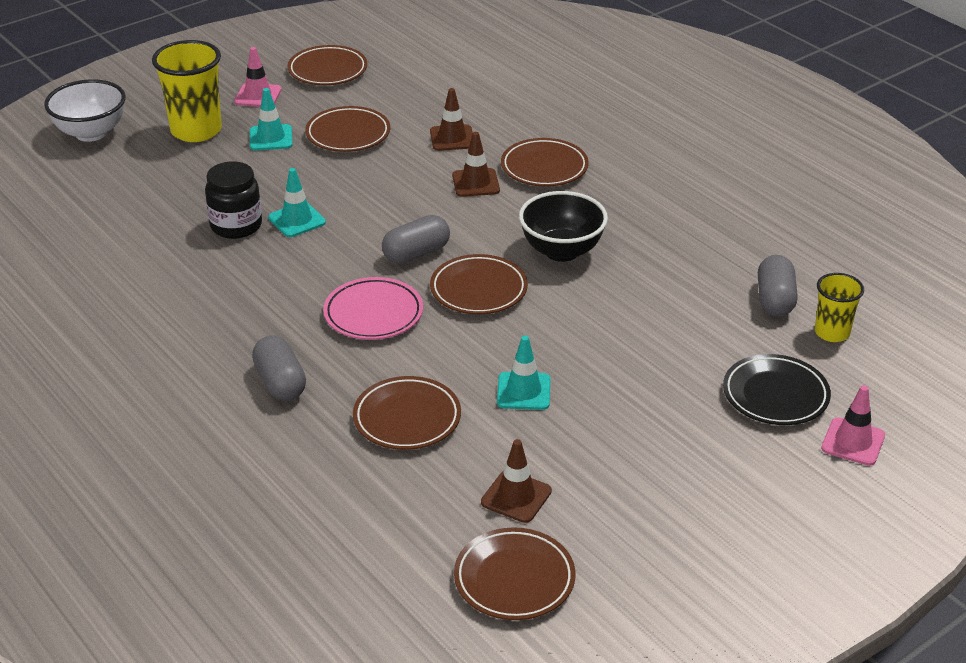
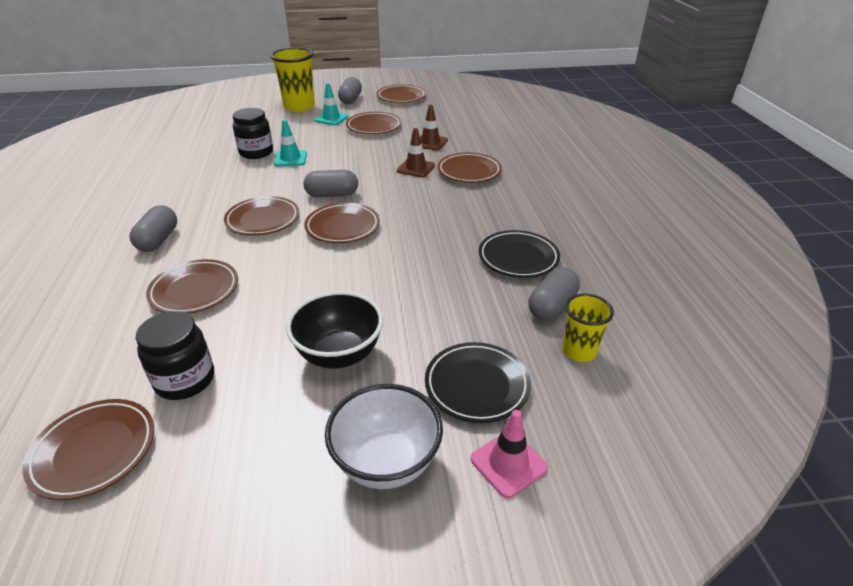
camera: 30 degrees right, 0 degrees up
(91, 133) = (250, 96): white bowl -> white bowl (386, 462)
(258, 96) = (350, 100): pink traffic cone -> grey capsule
(373, 314) = (263, 220): pink plate -> brown plate
(516, 497) = (185, 380): brown traffic cone -> black jar
(523, 391) = (289, 302): turquoise traffic cone -> none
(561, 251) = (424, 221): black bowl -> black bowl (339, 354)
(699, 260) = (518, 258): none -> black plate

